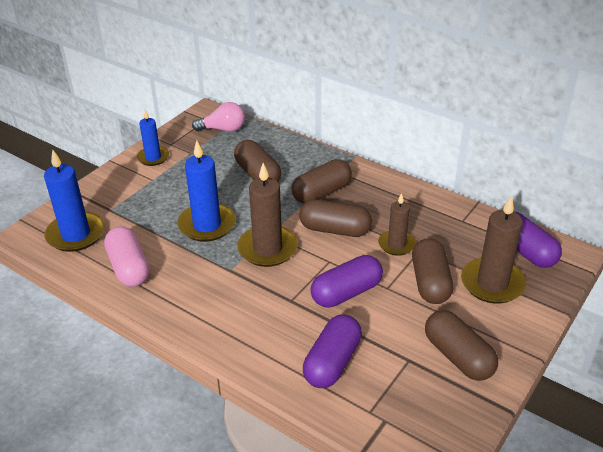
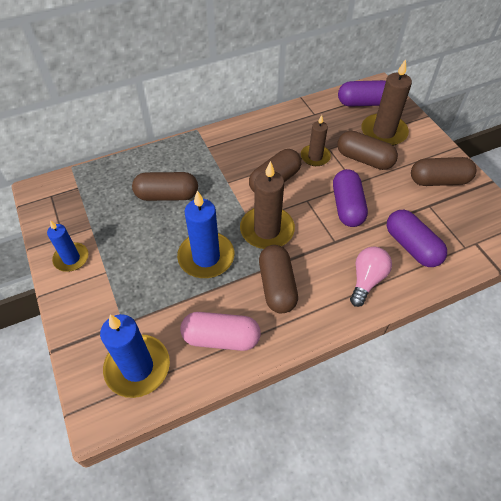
camera: 60 degrees left, 15 degrees up
(223, 129) = (79, 190): pink light bulb -> pink light bulb (366, 280)
(321, 193) = (225, 168): brown capsule -> brown capsule (277, 286)

